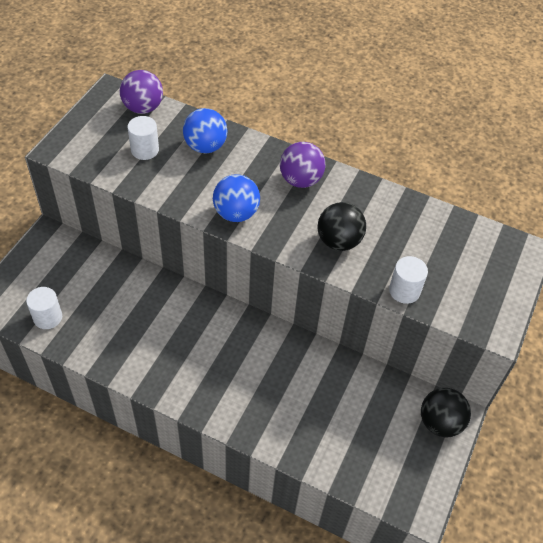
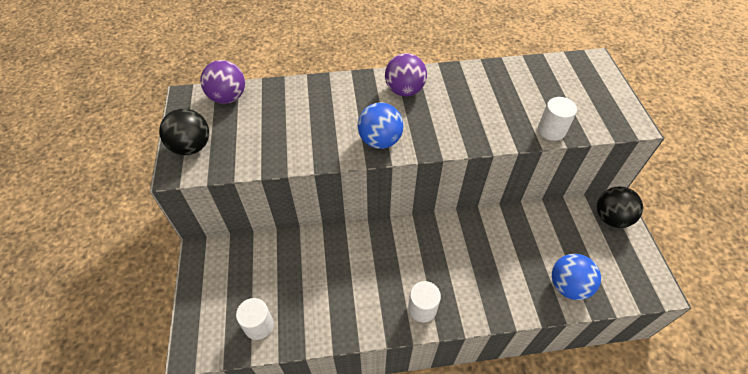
camera: 30 degrees left, 0 degrees up
(145, 150) = (259, 130): white cylinder -> white cylinder (422, 308)
(205, 146) = (308, 102): blue ball -> blue ball (568, 286)
(339, 241) = (474, 120): black ball -> black ball (191, 147)

